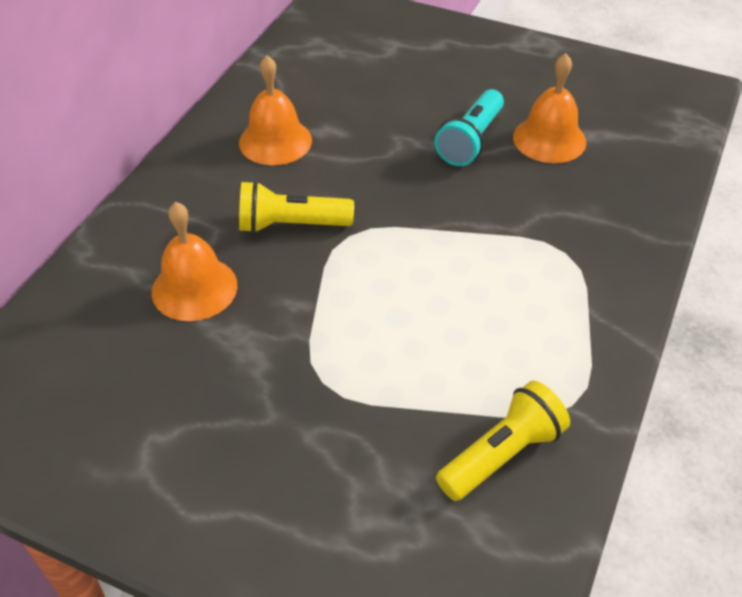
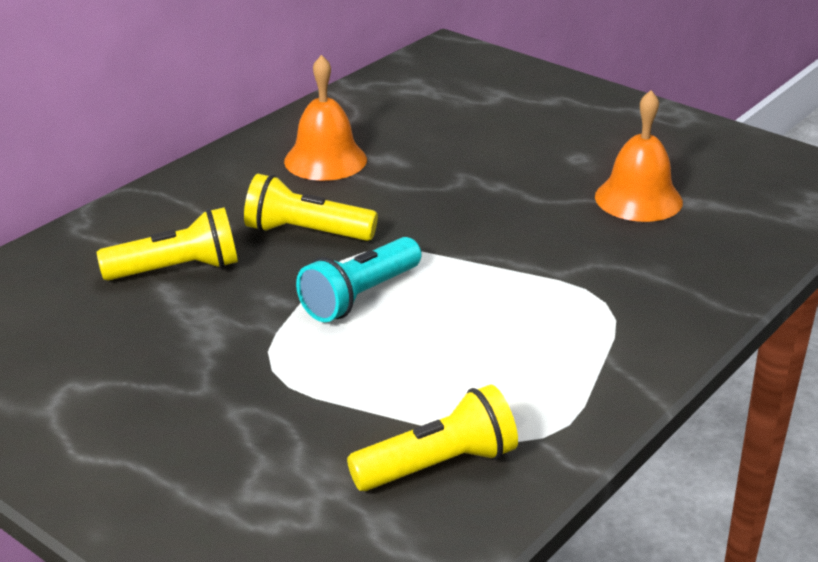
camera: 15 degrees right, 15 degrees down
(194, 288) = (177, 270): orange bell -> yellow flashlight
(470, 141) = (544, 188): turquoise flashlight -> turquoise flashlight (360, 297)

